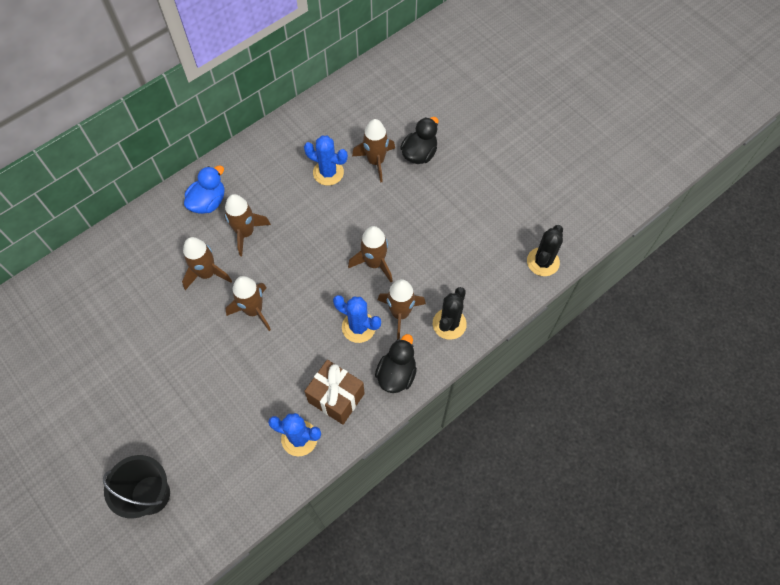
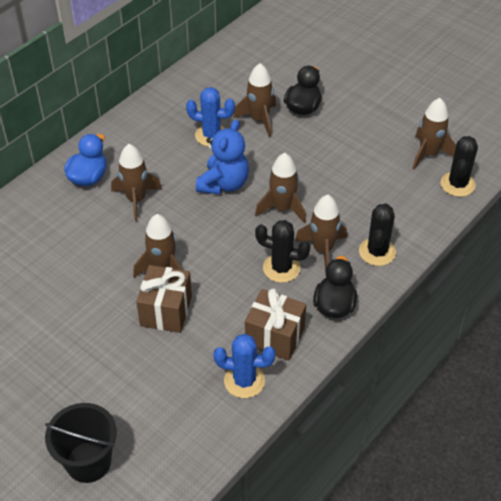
camera: 10 degrees left, 15 degrees down
(207, 273) = (103, 242): brown rocket -> brown rocket (428, 154)
(247, 355) = (166, 311): none -> brown gift
(327, 228) = (223, 184): none -> blue teddy bear
(358, 327) = (281, 268): blue cactus -> black cactus

